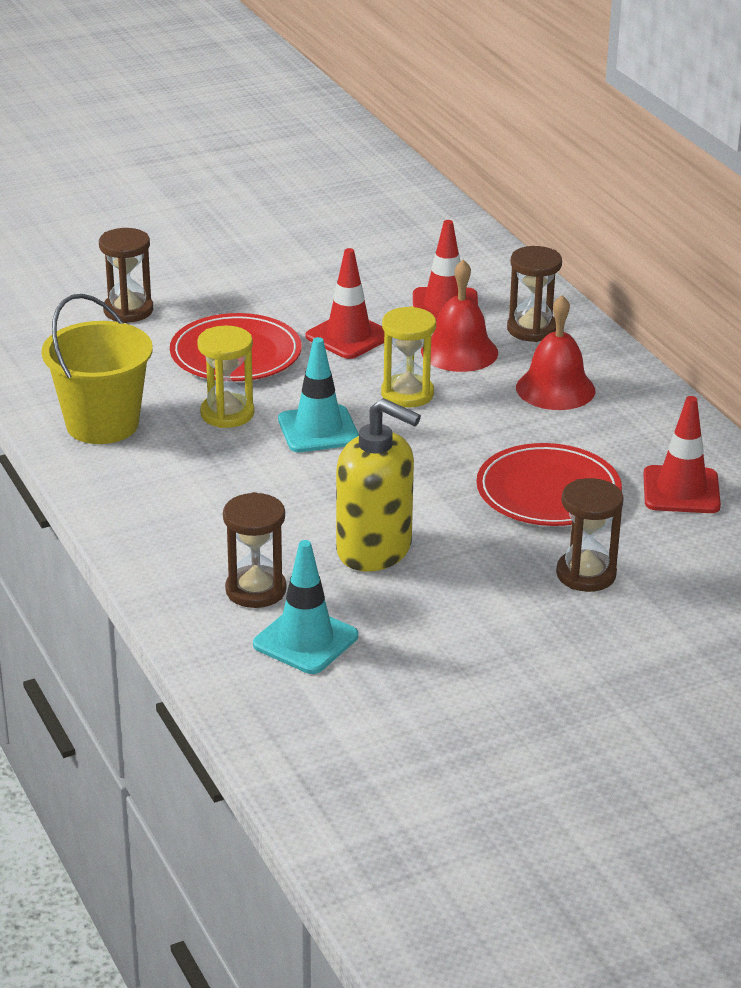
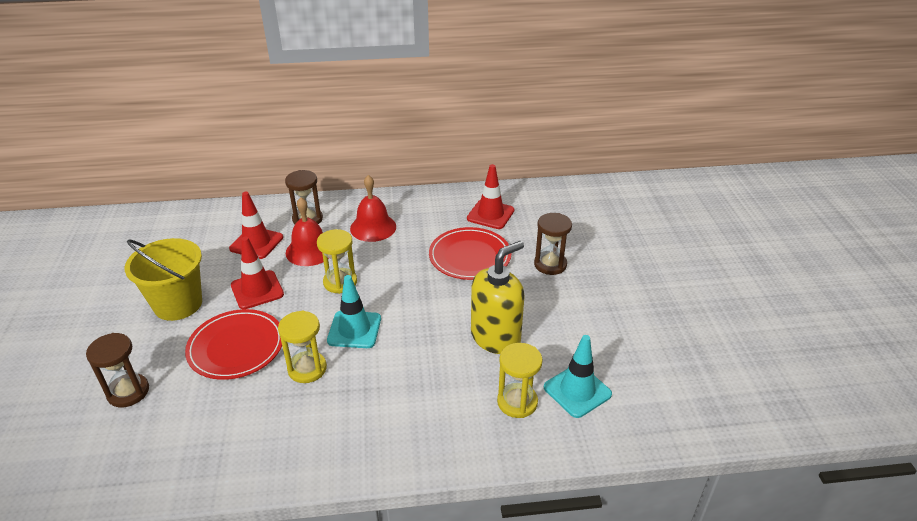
camera: 70 degrees left, 5 degrees up
(102, 424) = (274, 442): yellow bucket -> yellow bucket (178, 304)
(256, 590) = (517, 402): brown hourglass -> yellow hourglass

